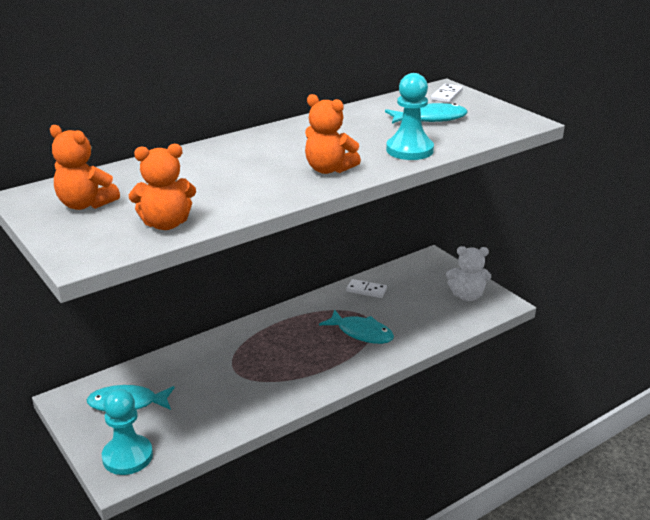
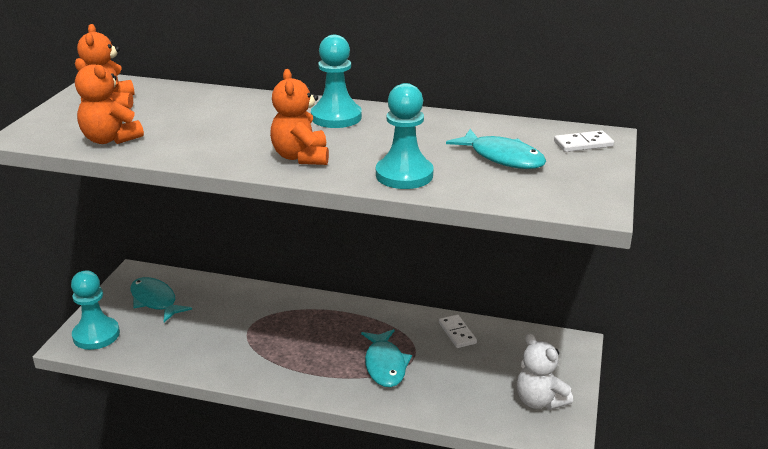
camera: 50 degrees right, 0 degrees up
(283, 139) = (336, 117): none -> turquoise pawn

